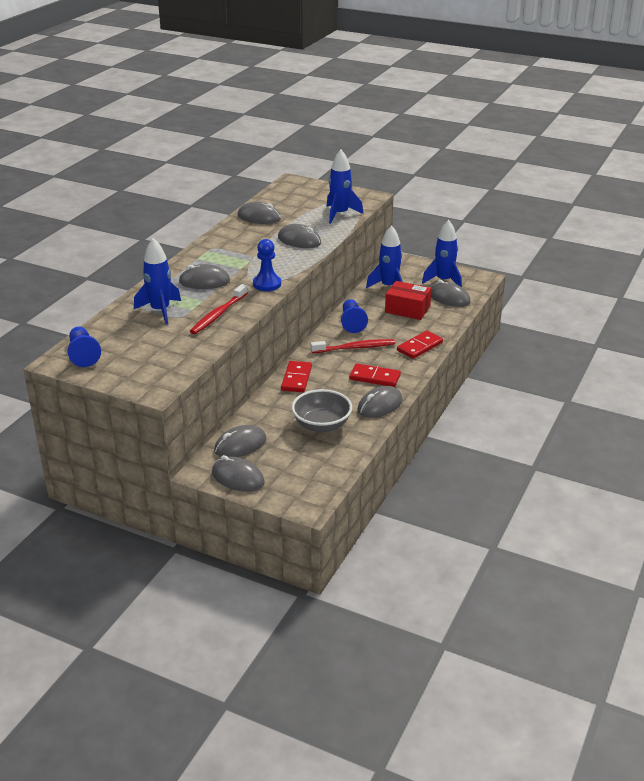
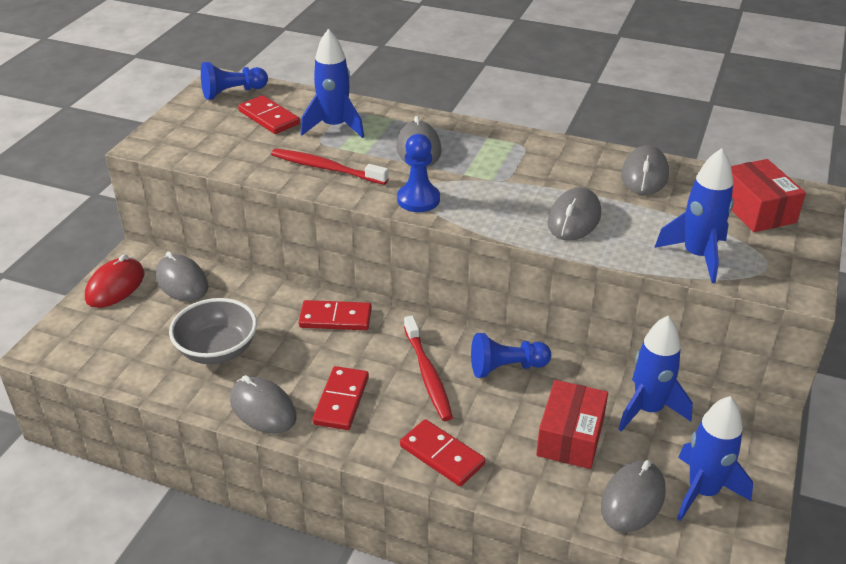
camera: 85 degrees right, 5 degrees up
(134, 337) = (269, 117): none -> red domino
(238, 478) = (115, 286): grey mouse -> red mouse
(301, 195) = (756, 210): none -> red box

